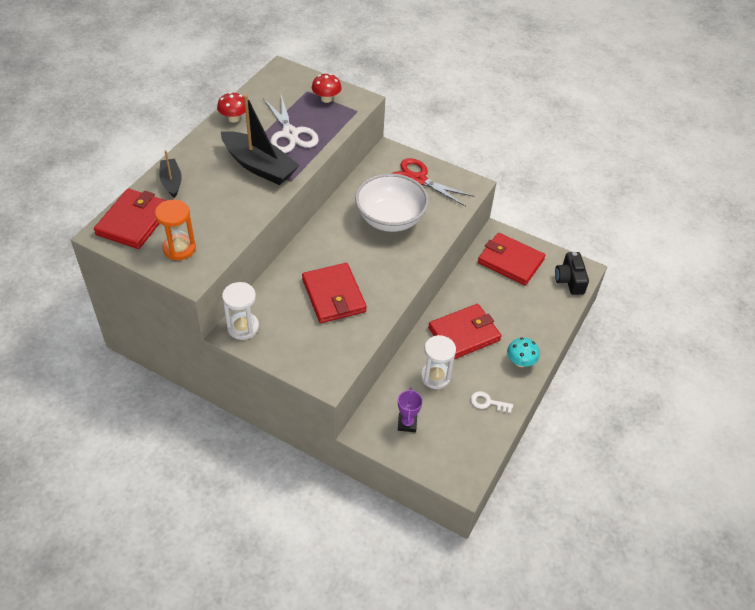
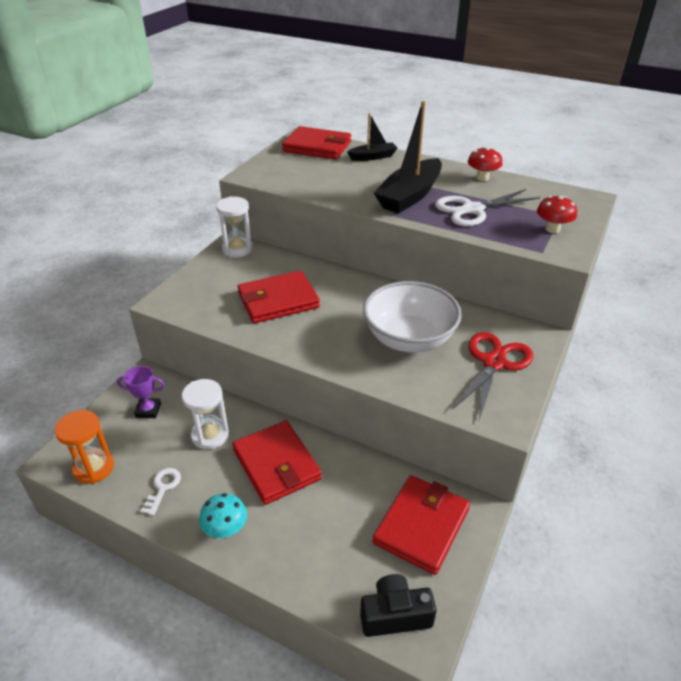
camera: 90 degrees right, 10 degrees down
(179, 248) = (284, 167): orange hourglass -> orange hourglass (94, 468)

